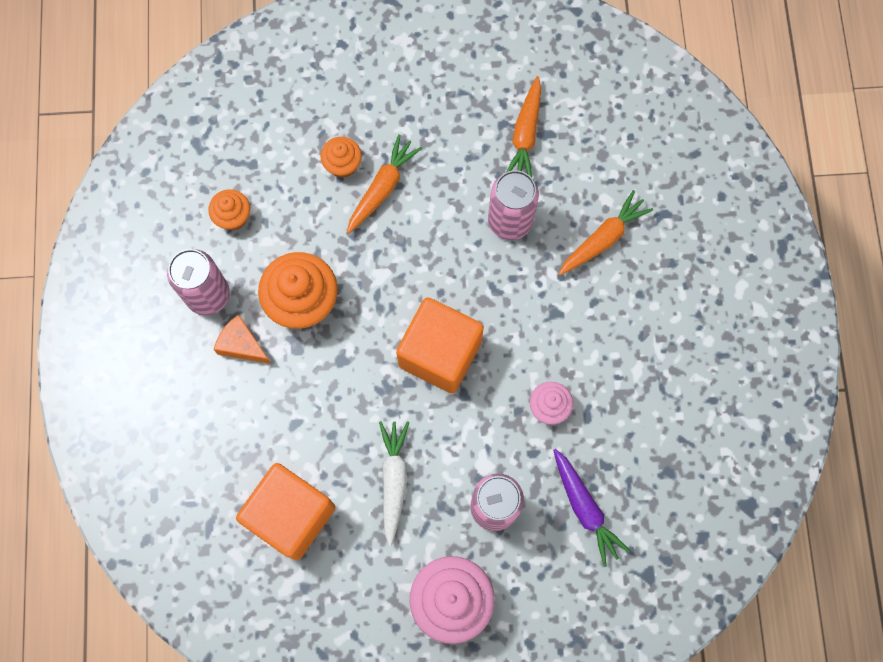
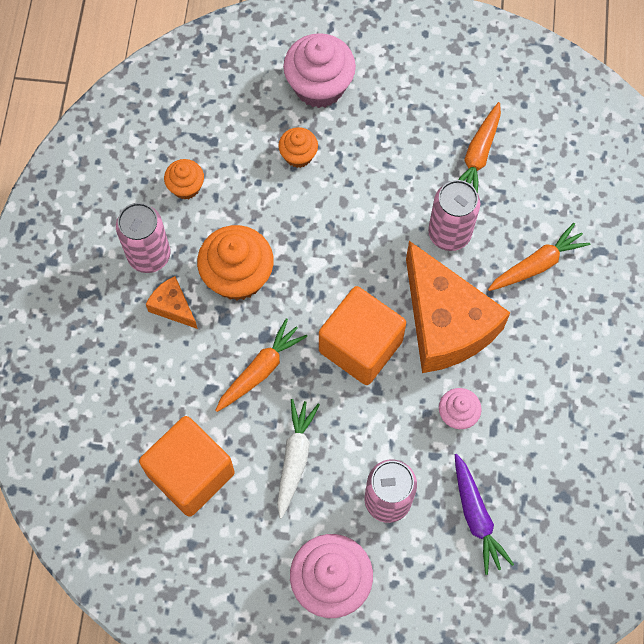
camera: 10 degrees right, 5 degrees down
(351, 88) = (319, 86): none -> pink cupcake
(382, 188) = (332, 183): orange carrot -> orange carrot (260, 370)
(521, 315) = (445, 323): none -> orange cheese

